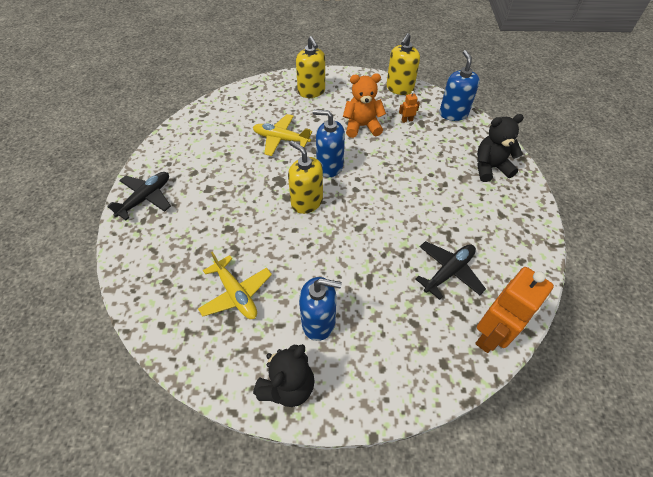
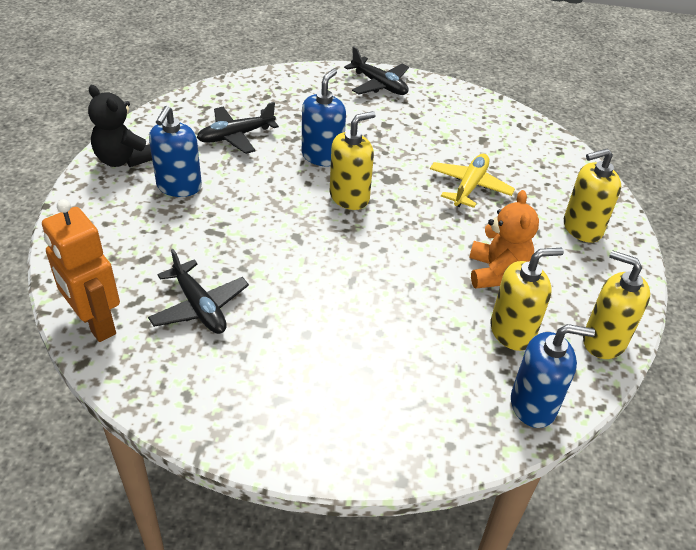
camera: 95 degrees right, 10 degrees down
(236, 293) = (236, 136): yellow plane -> black plane
(329, 166) = (411, 225): blue soap dispenser -> blue soap dispenser (322, 156)
(407, 120) = (512, 331): orange robot -> yellow soap dispenser
(490, 168) = (383, 418): black teddy bear -> none

